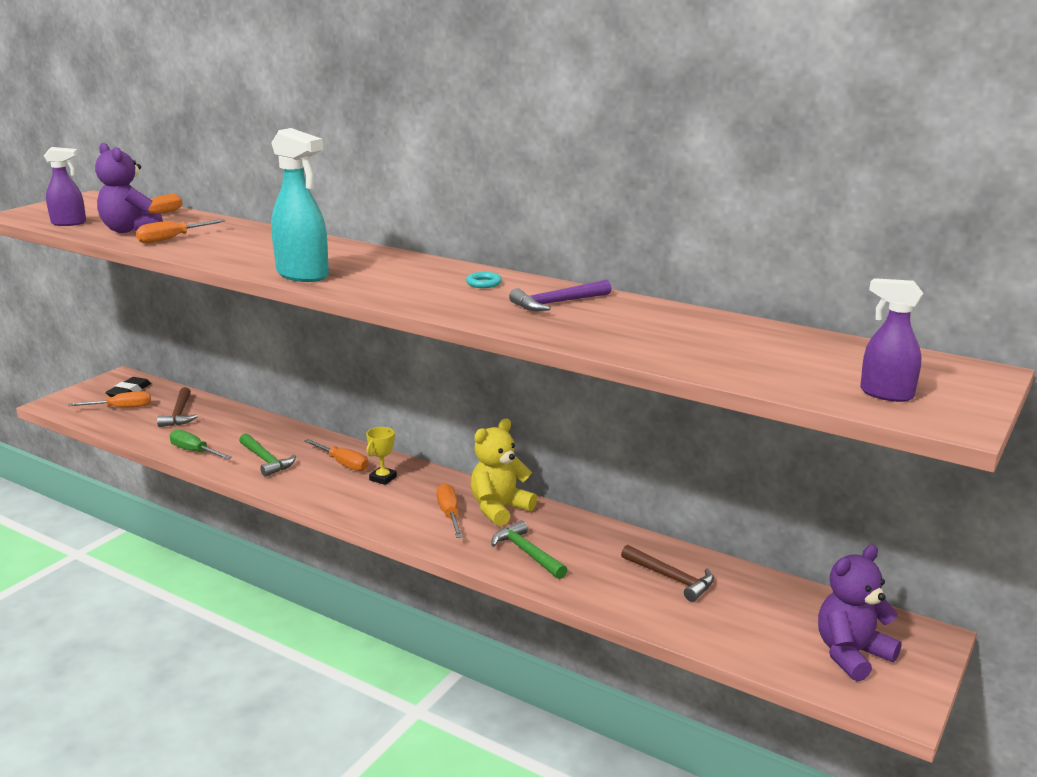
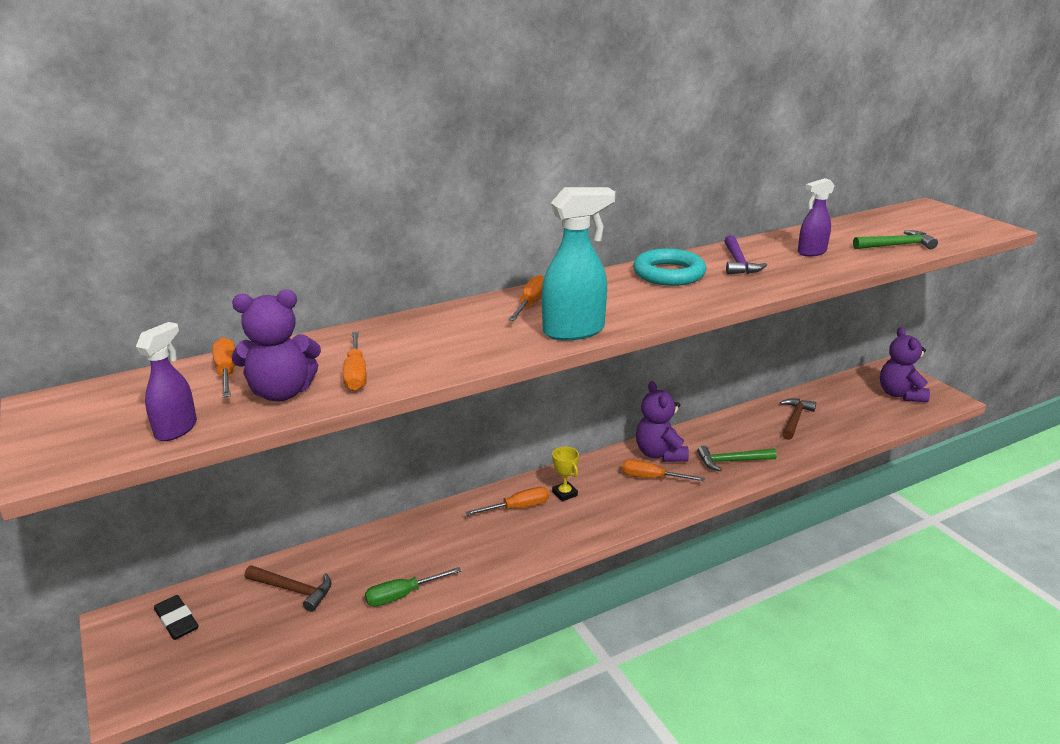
camera: 60 degrees left, 5 degrees up
(121, 408) = (220, 635): orange screwdriver -> orange screwdriver (530, 304)
(266, 460) = (469, 551): green hammer -> green hammer (896, 245)
(483, 283) = (669, 274): turquoise ring -> turquoise ring, size x2.33
(499, 509) = (659, 454): yellow teddy bear -> purple teddy bear
(671, 578) = (794, 419): brown hammer -> brown hammer turned 45 degrees counterclockwise
(885, 394) = (953, 230): purple spray bottle -> purple spray bottle (811, 252)

